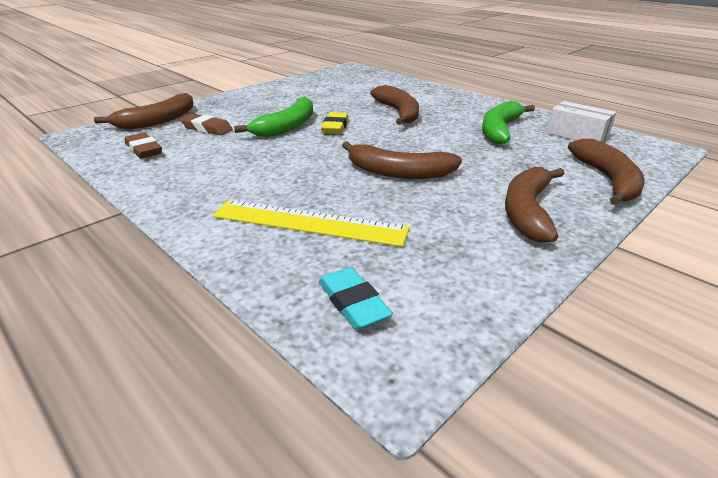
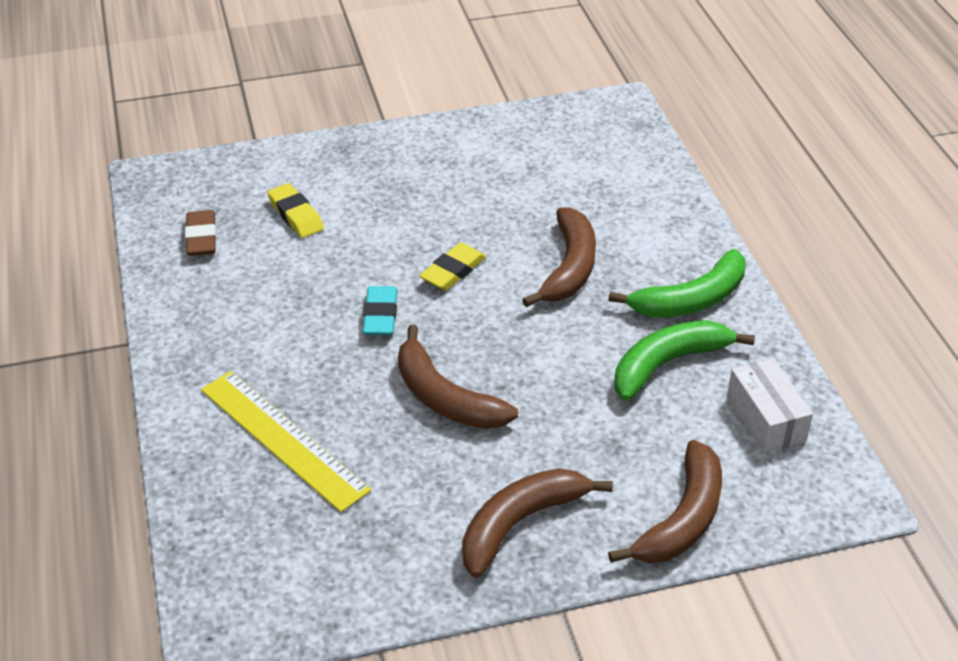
camera: 30 degrees right, 10 degrees up
(157, 121) = (250, 175): brown banana -> none
(207, 128) = (296, 215): brown eraser -> yellow eraser
(287, 126) = (394, 247): green banana -> green banana (690, 300)
(353, 303) = (241, 556): turquoise eraser -> turquoise eraser (380, 315)

